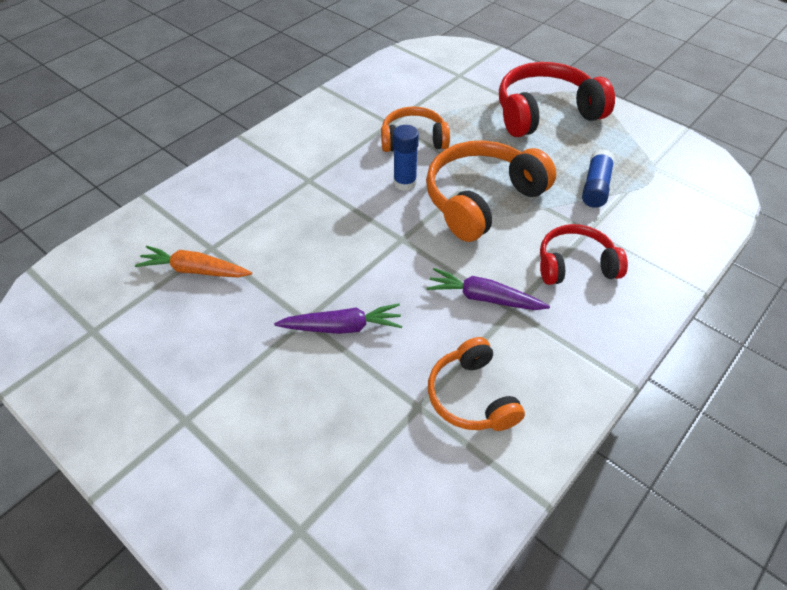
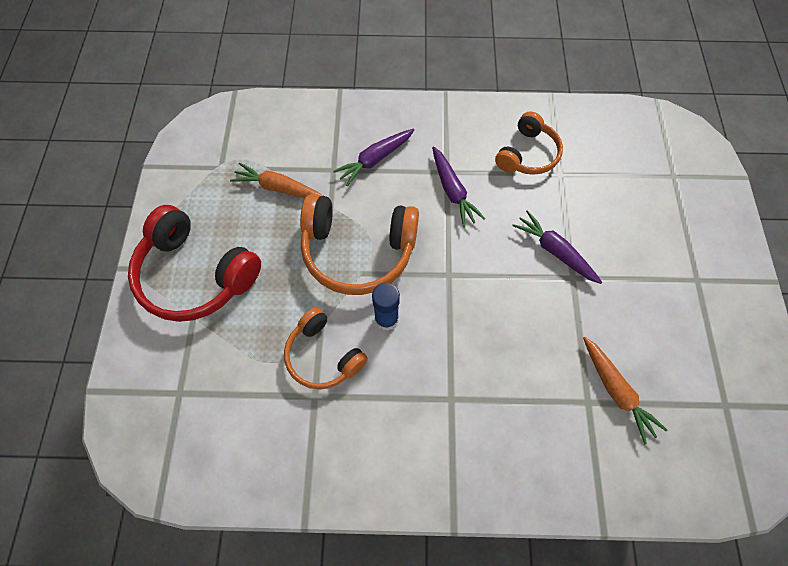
camera: 130 degrees left, 15 degrees up
(575, 265) = (375, 160): red headphones -> purple carrot
(595, 187) = (278, 188): blue glue stick -> orange carrot

